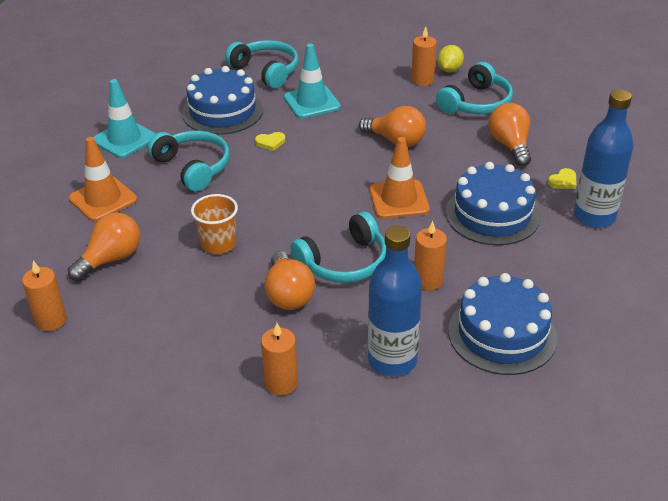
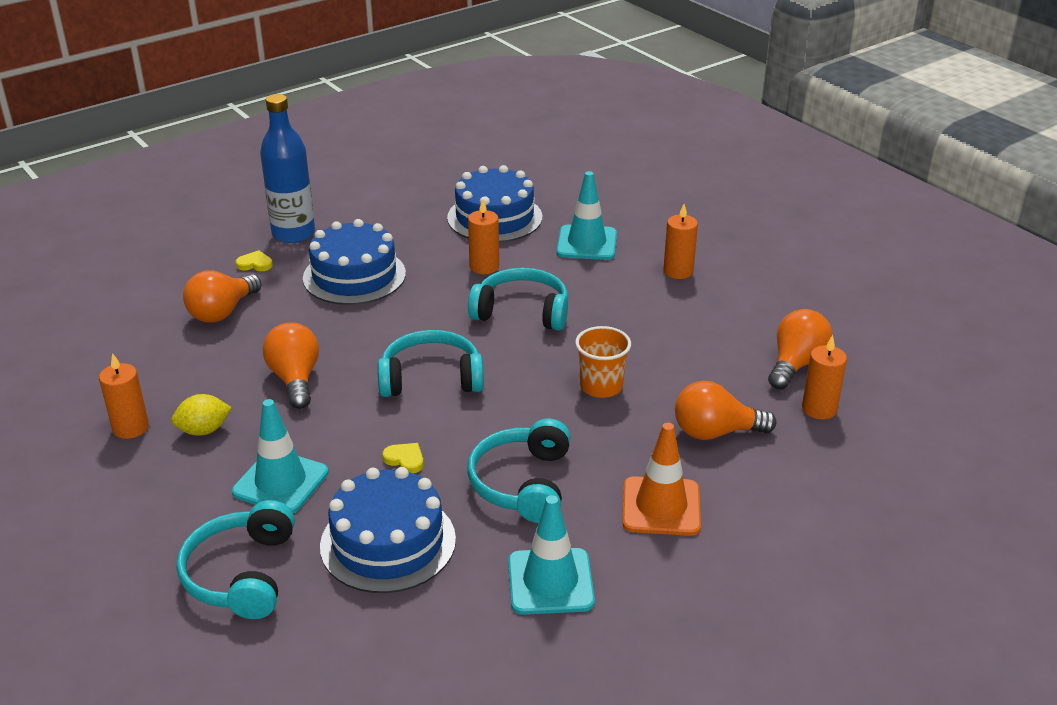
camera: 135 degrees left, 5 degrees down
(288, 295) = (598, 316): orange light bulb -> orange light bulb (796, 364)
(392, 360) = (586, 243): blue bottle -> turquoise traffic cone
(399, 200) = (397, 328): orange traffic cone -> none
(449, 70) = (81, 421): yellow lemon -> yellow lemon (204, 430)
(476, 103) = (151, 366): turquoise headphones -> turquoise headphones (431, 378)

